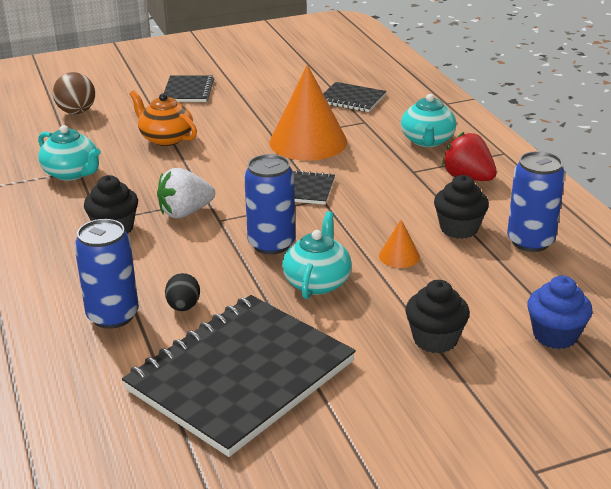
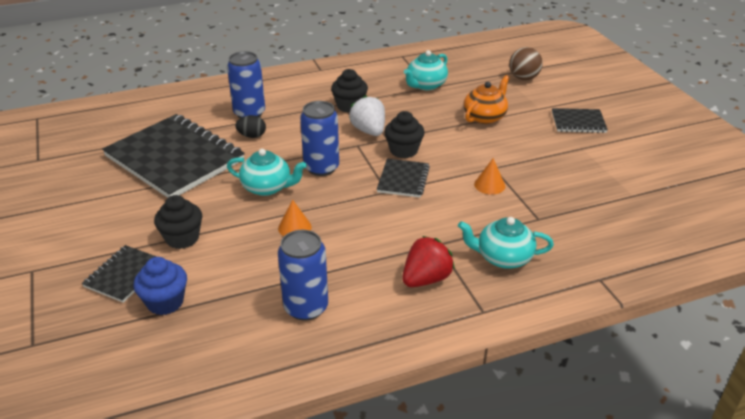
camera: 90 degrees right, 5 degrees up
(308, 142) = (489, 185): orange cone -> orange cone, size x0.44
(351, 99) = (589, 212): black notebook -> black notebook (124, 275)
(459, 228) = (333, 264): black cupcake -> black cupcake (403, 150)

